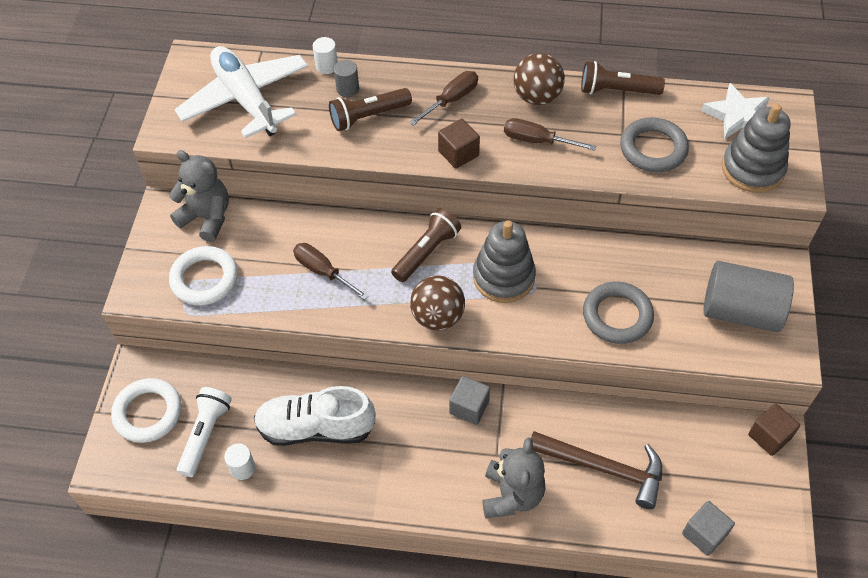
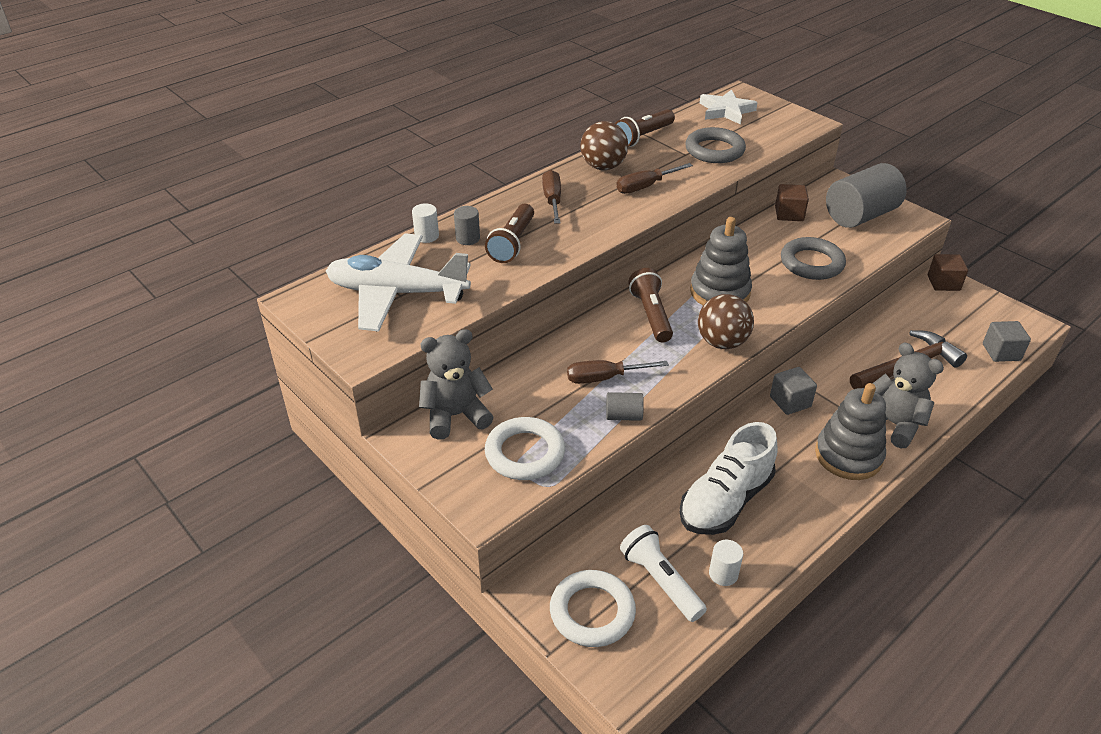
camera: 50 degrees left, 15 degrees down
(292, 309) = (623, 416): none -> grey cylinder
(458, 153) = (611, 223): brown cube -> brown cube (789, 214)
(752, 169) = (778, 128): grey stacking toy -> grey stacking toy (848, 455)

